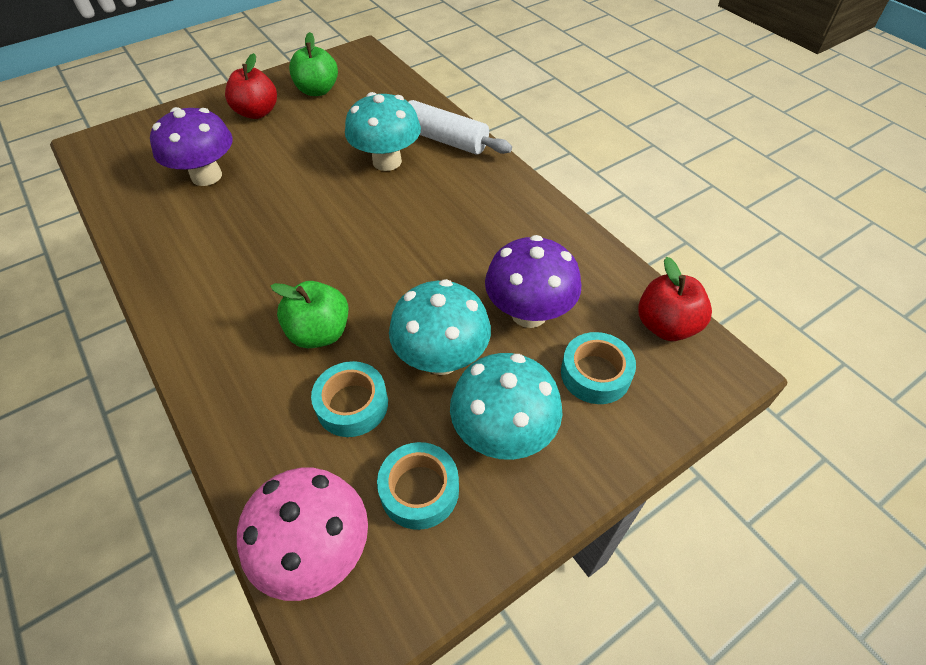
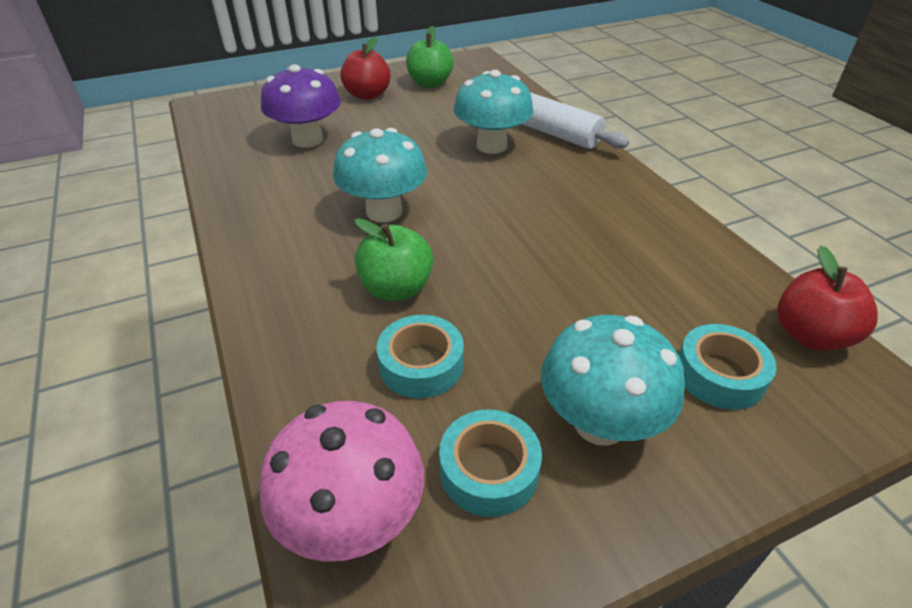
camera: 10 degrees right, 10 degrees down
(441, 358) = (531, 332): turquoise mushroom -> turquoise mushroom (384, 211)
(529, 313) = (638, 301): purple mushroom -> none

